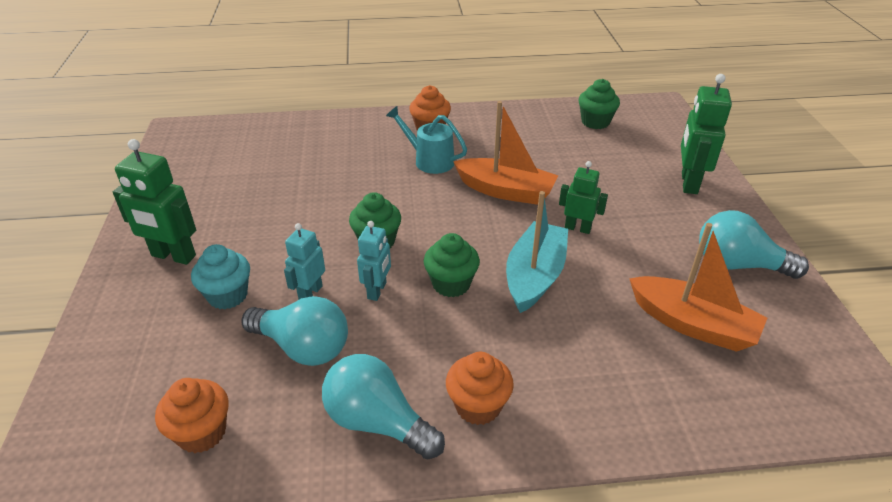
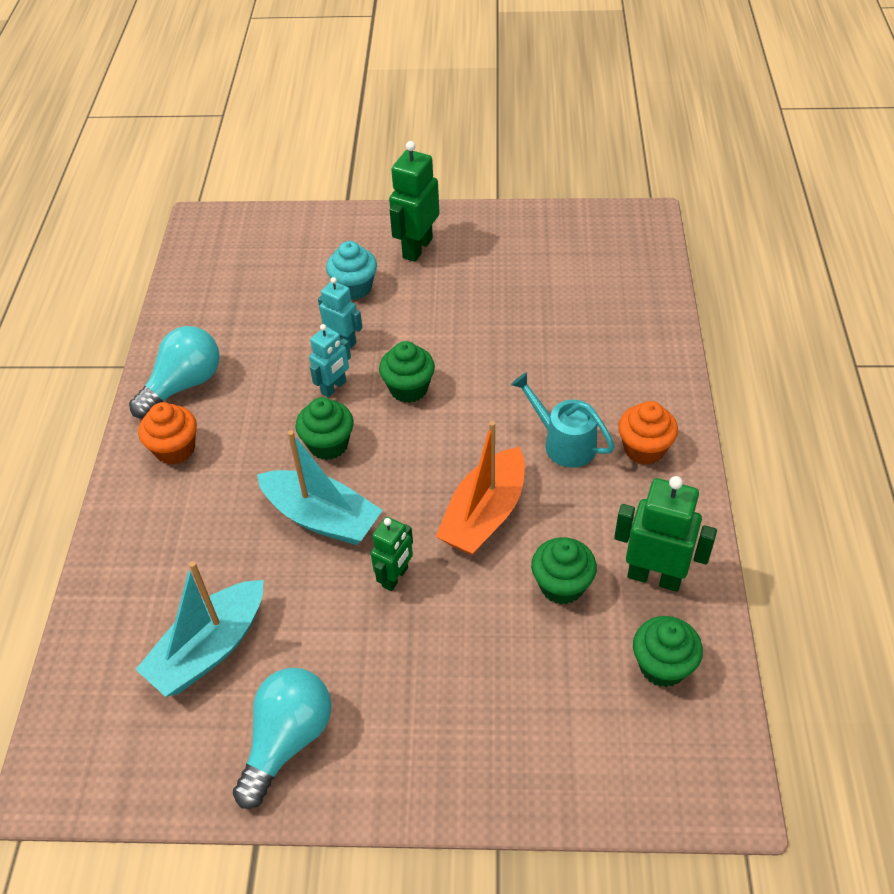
camera: 100 degrees right, 10 degrees up
(202, 432) = (212, 290): orange cupcake -> none
(303, 347) = (277, 339): turquoise light bulb -> none
(377, 290) = (334, 387): turquoise robot -> turquoise robot turned 75 degrees counterclockwise
(429, 160) = (563, 442): turquoise watering can -> turquoise watering can turned 90 degrees counterclockwise
(554, 156) = (562, 585): none -> green cupcake
(688, 183) = (474, 748): green robot -> green robot (654, 576)
(692, 324) = (209, 649): orange boat -> turquoise boat

